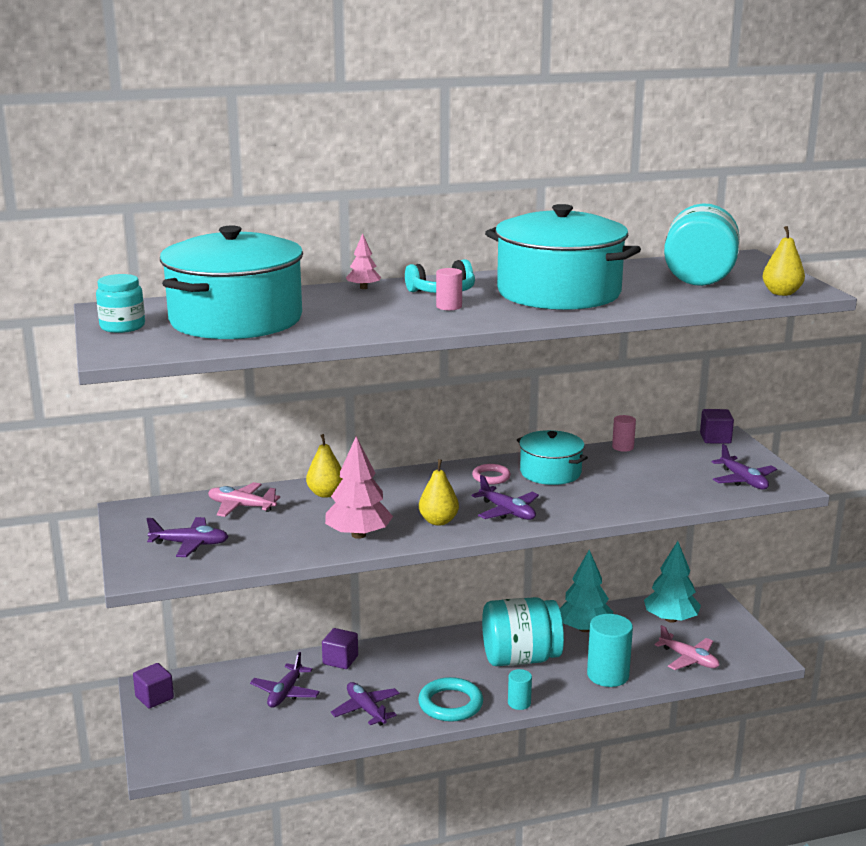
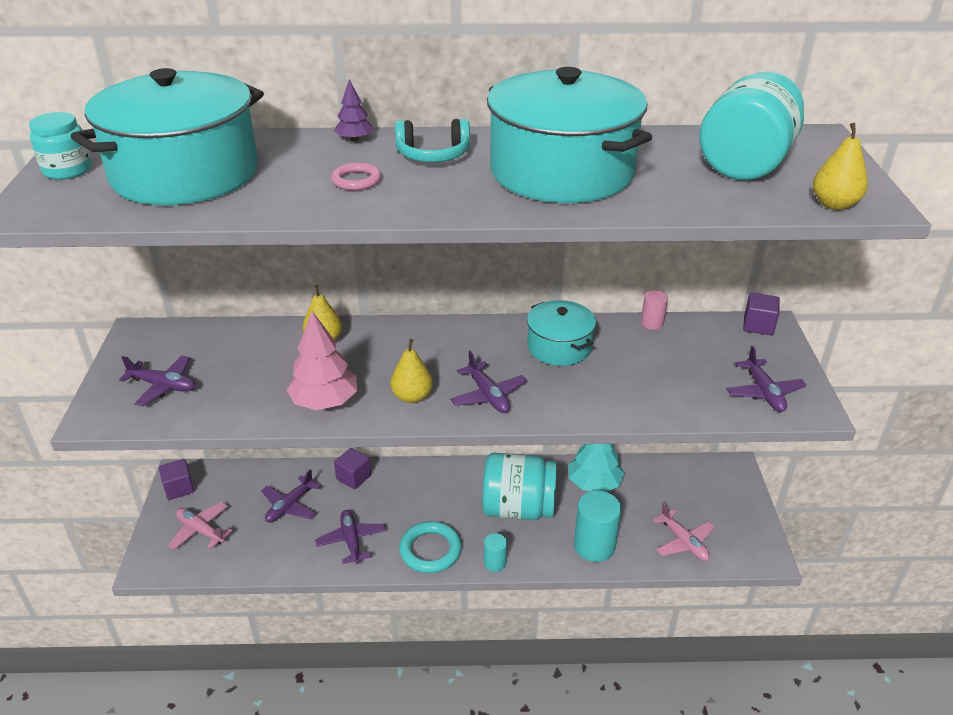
camera: 15 degrees right, 15 degrees up
(241, 506) = (237, 344): pink plane -> pink plane (201, 530)
(363, 288) = (354, 139): pink tree -> purple tree
(449, 306) = (422, 180): pink cylinder -> none
(491, 477) = (495, 344): pink ring -> pink ring (356, 180)
(670, 619) = (684, 488): turquoise tree -> none

